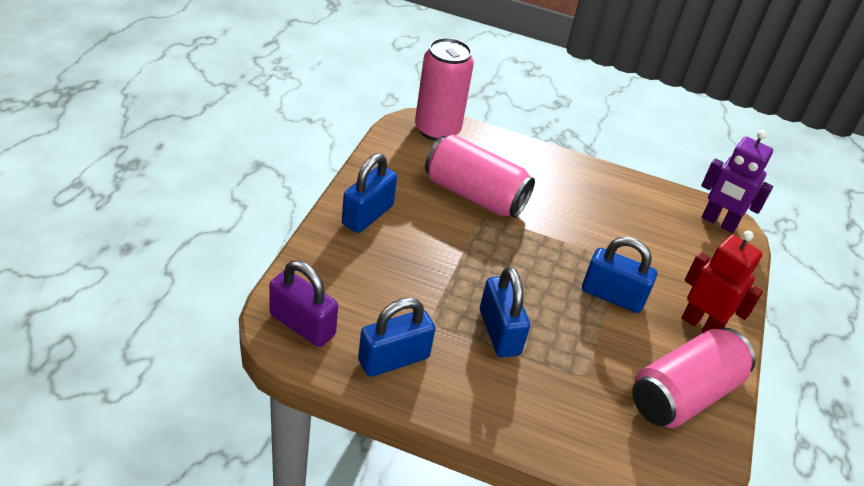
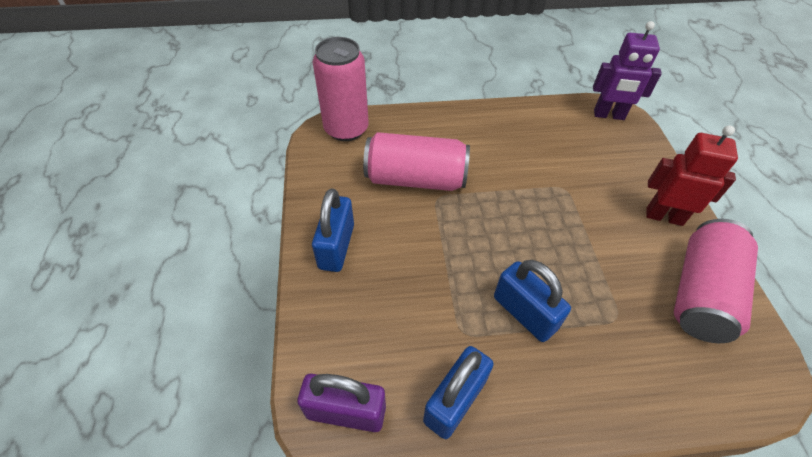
camera: 20 degrees left, 10 degrees up
(612, 296) = (584, 224): blue padlock -> none

